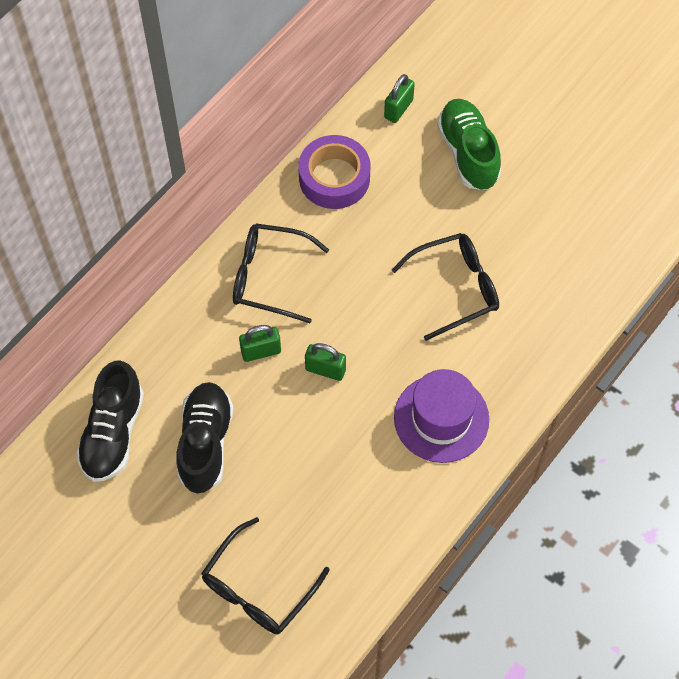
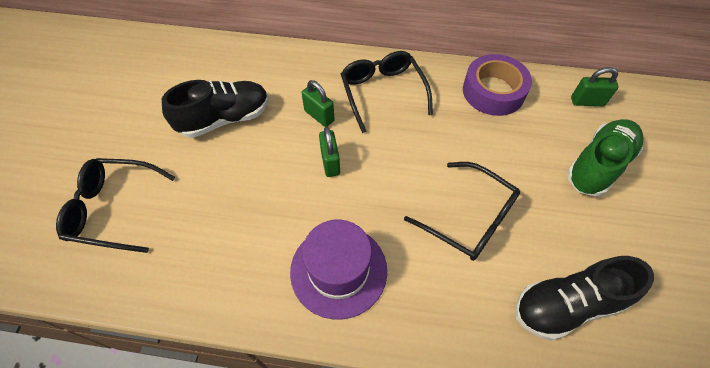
camera: 60 degrees right, 5 degrees down
(113, 433) = (206, 67): black shoe -> black shoe (567, 305)

